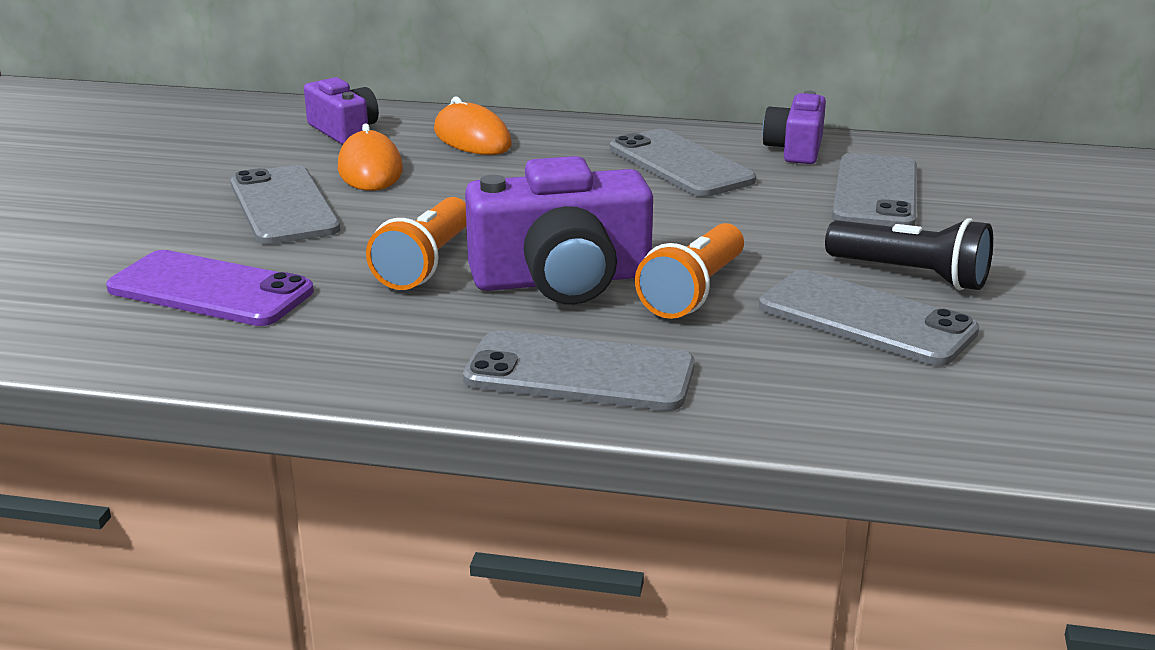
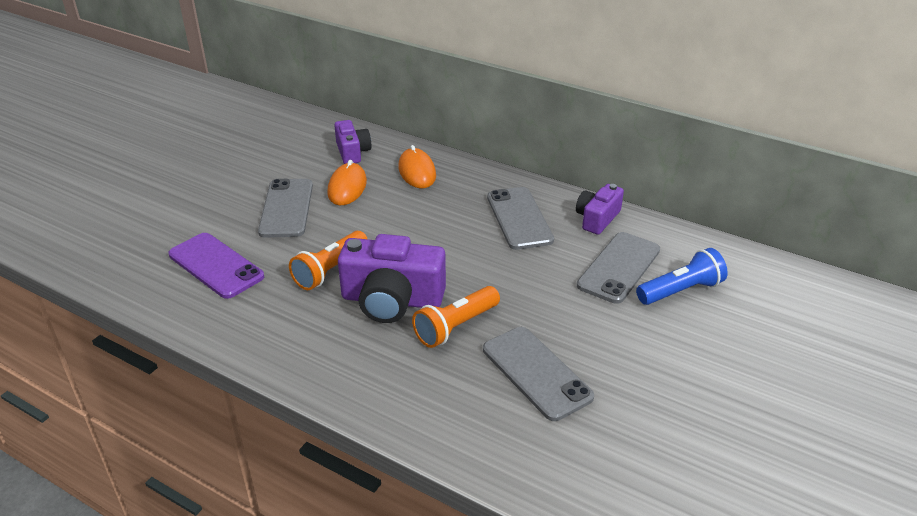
camera: 20 degrees right, 10 degrees up
(579, 373) = (355, 374): grey phone -> none
(911, 275) = (588, 343): black flashlight -> none
(984, 201) = (681, 291): none -> blue flashlight

